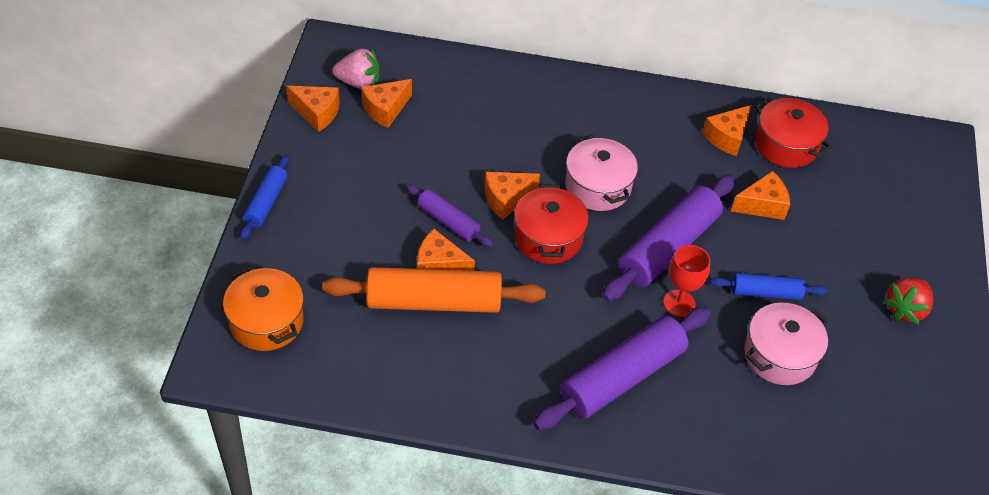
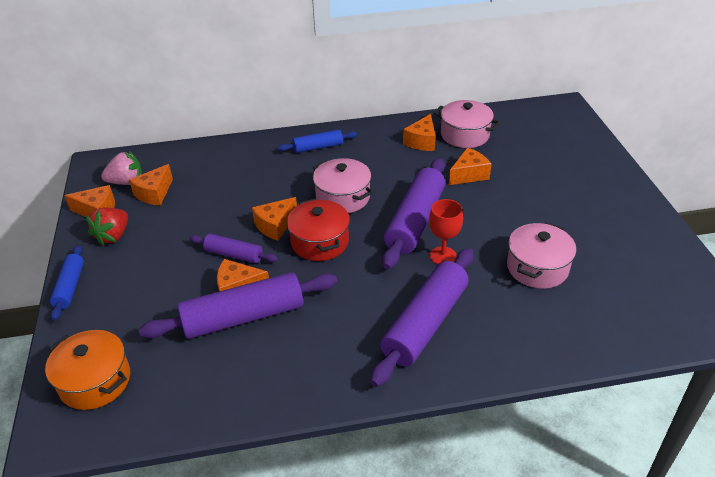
camera: 15 degrees left, 10 degrees down
(434, 301) = (243, 317): orange rolling pin -> purple rolling pin
(766, 292) = (503, 229): blue rolling pin -> blue rolling pin (318, 147)
(786, 145) = (465, 135): red pot -> pink pot
(905, 309) = (606, 209): red strawberry -> red strawberry (113, 236)

